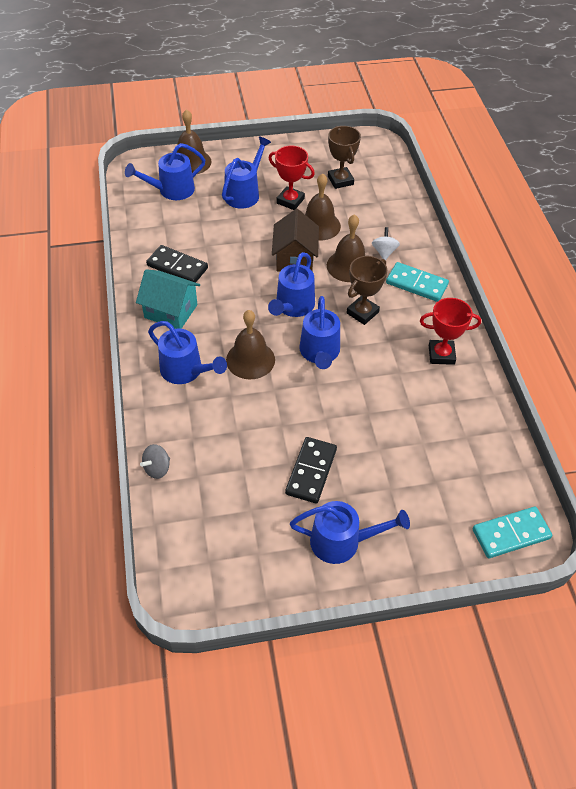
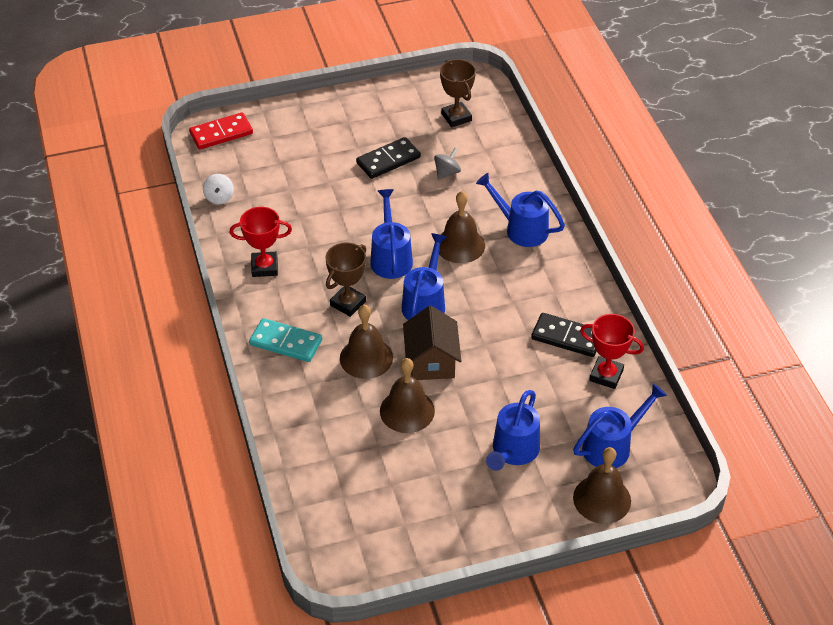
camera: 175 degrees right, 5 degrees down
(157, 468) = (521, 152): grey spinning top -> grey spinning top (447, 173)
(171, 311) = (556, 285): turquoise house -> none
(290, 201) = (449, 445): red trophy -> red trophy (606, 375)
(311, 471) = (388, 160): black domino -> black domino turned 45 degrees clockwise
(340, 180) = (385, 487): brown trophy -> brown trophy (456, 117)
(343, 541) = (358, 118): blue watering can -> none
(384, 252) = (323, 380): white spinning top -> white spinning top (219, 197)
(511, 534) = (221, 133): turquoise domino -> red domino

